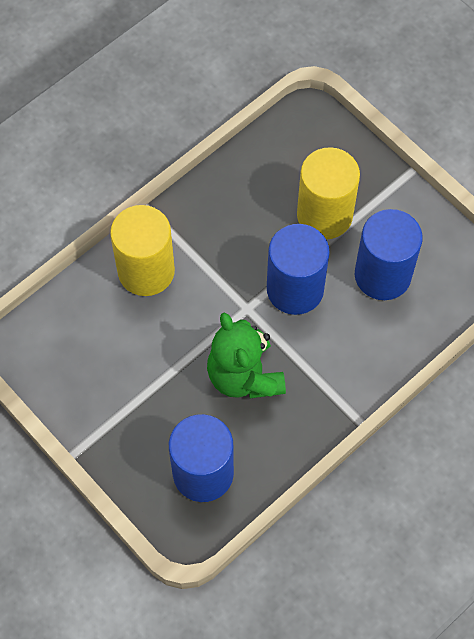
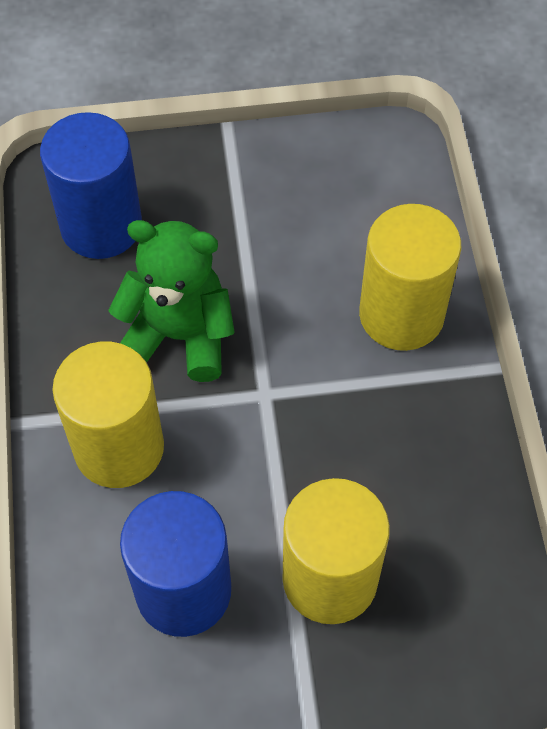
camera: 125 degrees right, 5 degrees down
(295, 289) = (248, 466): blue cylinder -> none
(334, 358) = (119, 447): none -> yellow cylinder

